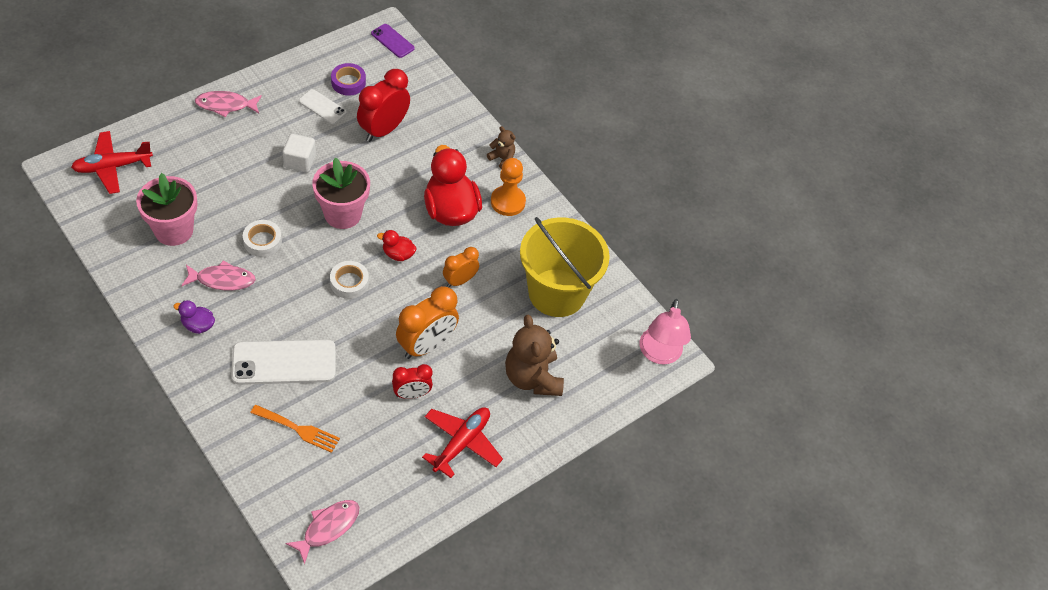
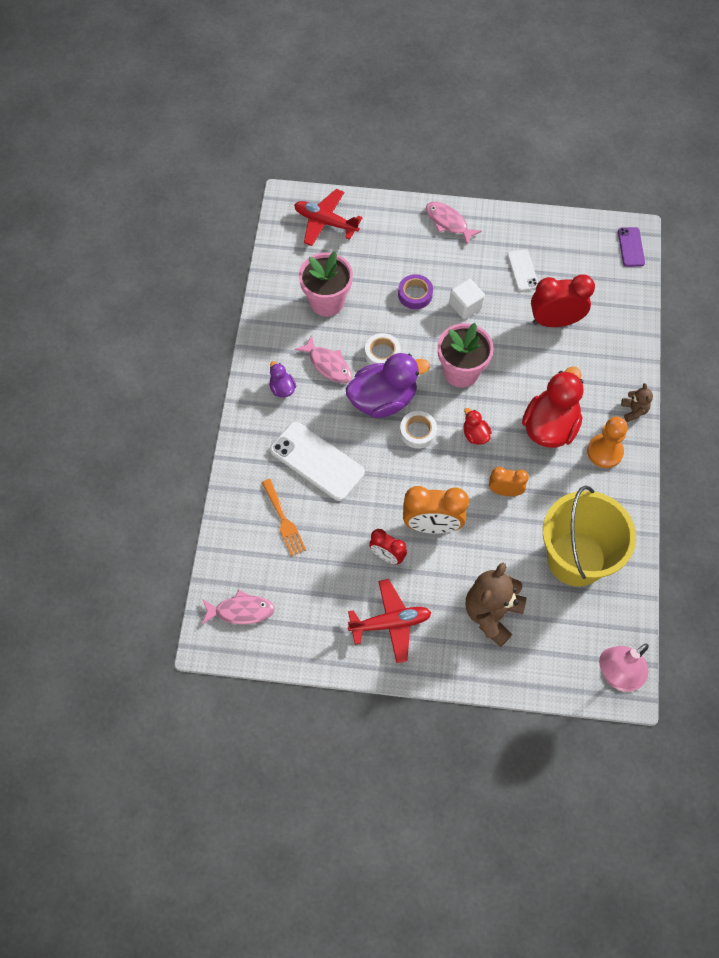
camera: 50 degrees right, 10 degrees up
(297, 277) = (383, 399): none -> purple duck
(348, 82) = (561, 262): purple tape -> purple tape (415, 294)

